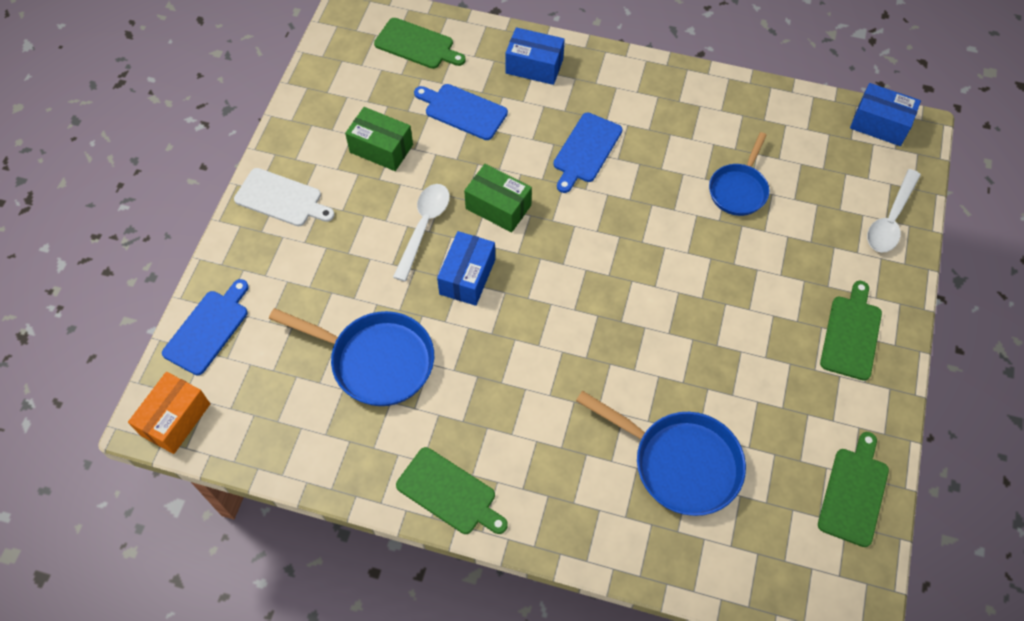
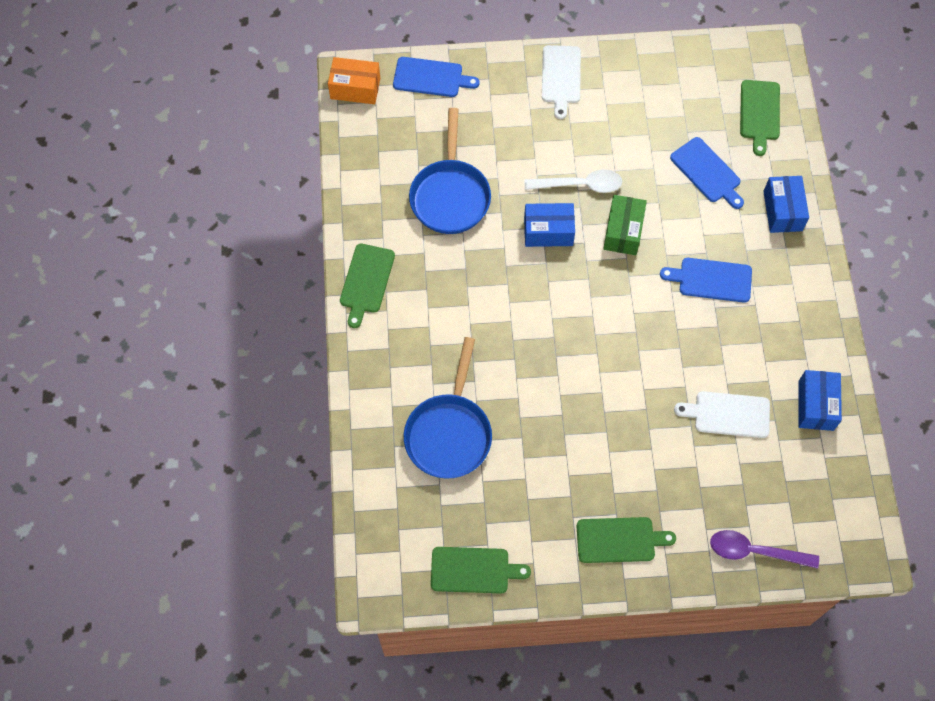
camera: 70 degrees right, 5 degrees up
(381, 148) = (640, 127): green box -> none
(463, 111) = (707, 172): blue cutting board -> blue cutting board turned 135 degrees clockwise
(739, 189) = (728, 414): blue pan -> white cutting board
(879, 124) = (862, 521): blue box -> blue box (816, 405)
(890, 220) = (754, 551): white spoon -> purple spoon

